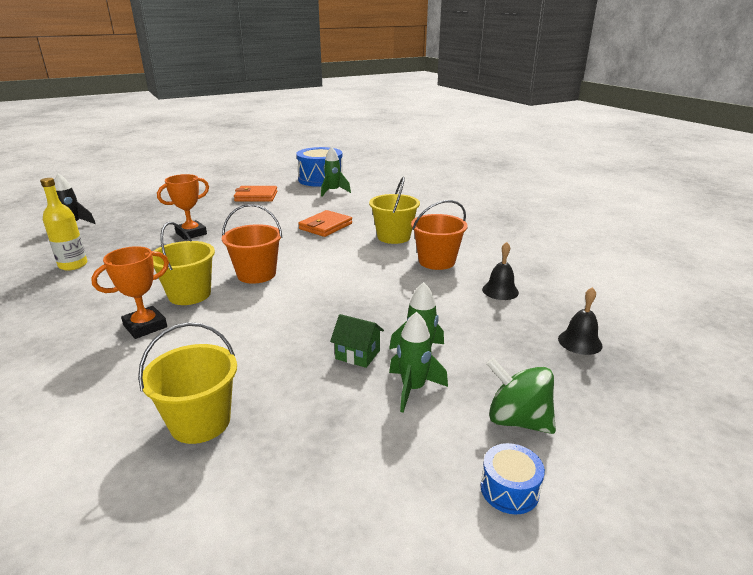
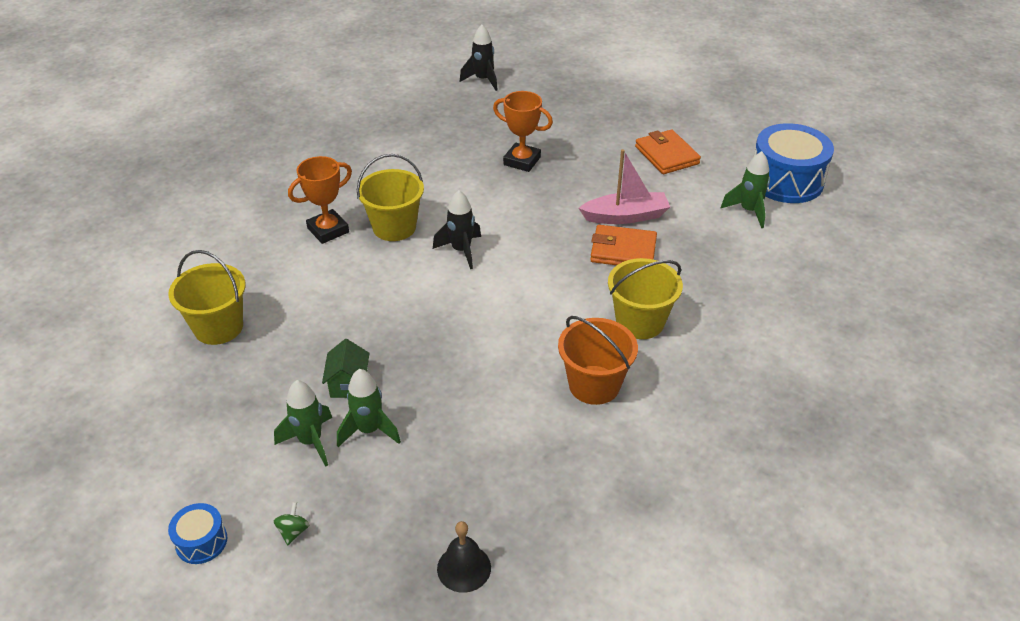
camera: 65 degrees right, 15 degrees up
(73, 265) = (404, 130): yellow bottle -> none
(145, 326) = (328, 230): orange trophy -> orange trophy turned 60 degrees counterclockwise
(256, 274) = (461, 250): orange bucket -> black rocket
(295, 218) = (625, 216): none -> pink boat
(500, 291) = (550, 467): black bell -> none
(517, 420) = (293, 531): green spinning top -> green spinning top, size x0.45

